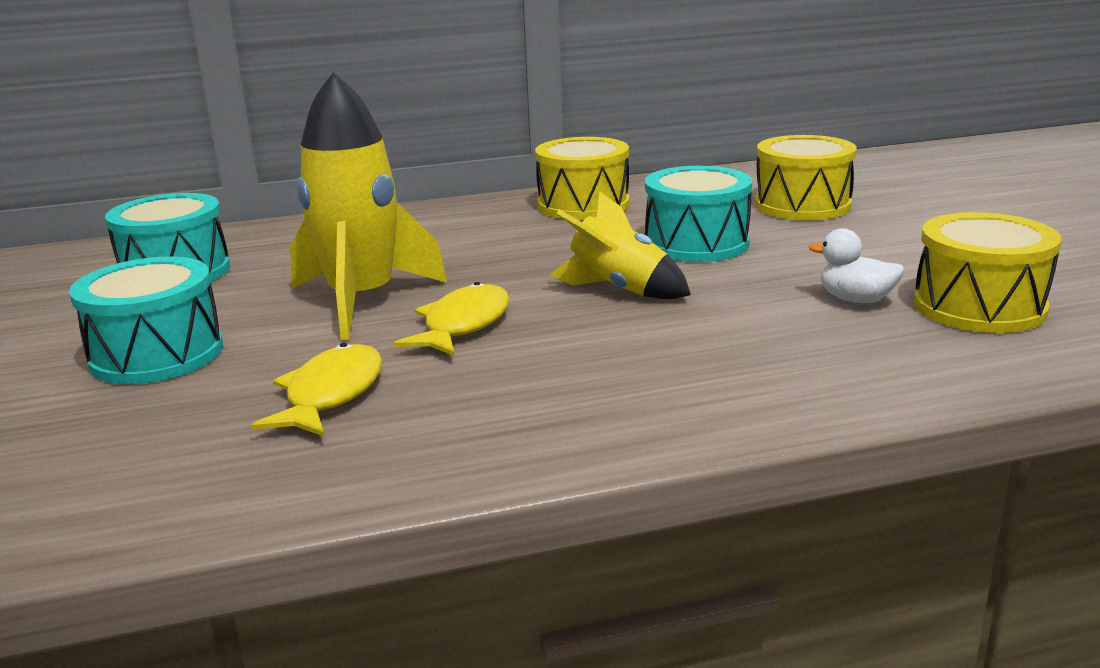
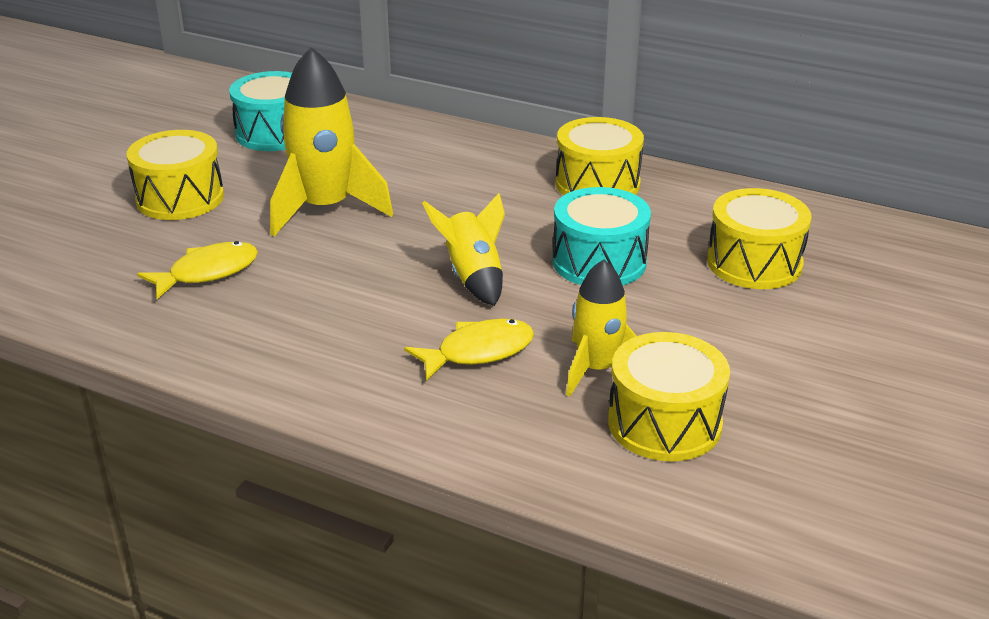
camera: 40 degrees right, 10 degrees up
(157, 354) = (180, 198): turquoise drum -> yellow drum
(463, 325) = (342, 257): yellow fish -> yellow fish (478, 352)
(856, 300) = (597, 369): white duck -> yellow rocket

